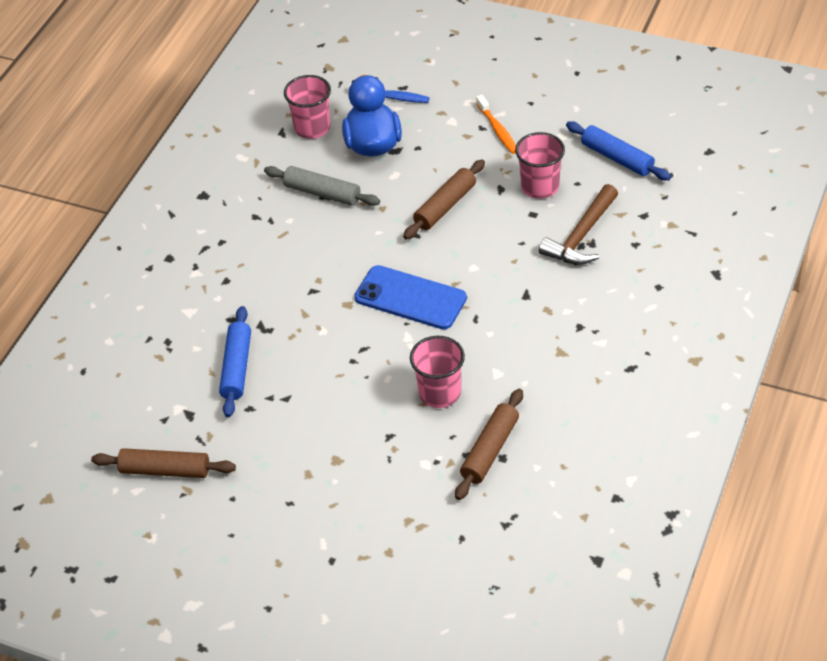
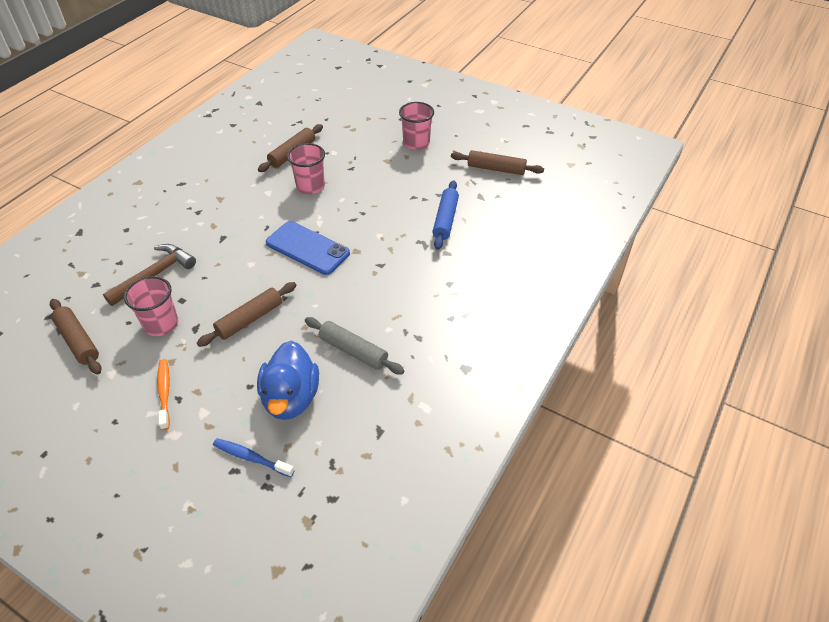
camera: 175 degrees left, 0 degrees up
(312, 128) = (346, 431): pink cup -> pink cup (416, 143)
(617, 158) = (78, 341): blue rolling pin -> brown rolling pin

